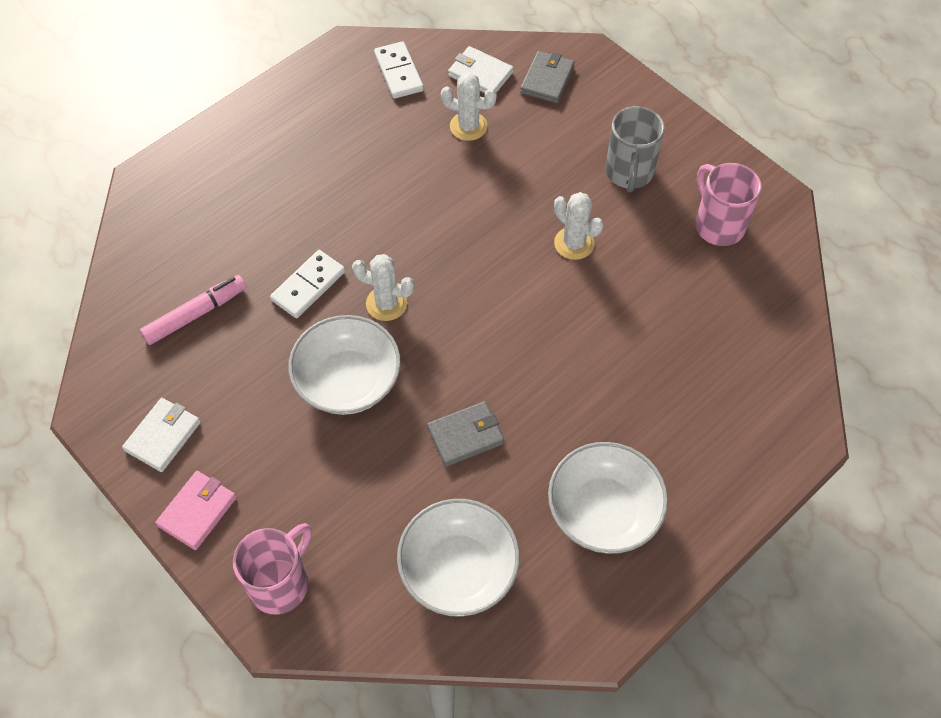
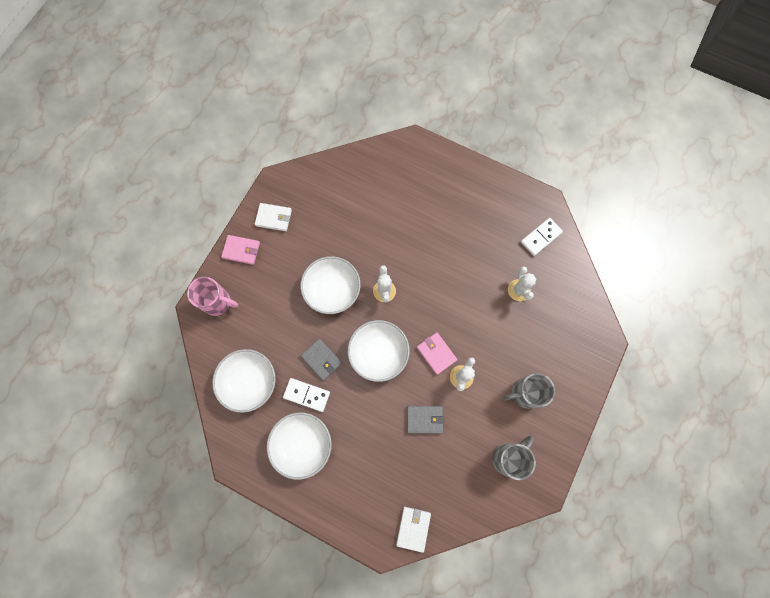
camera: 70 degrees right, 15 degrees up
(196, 314) = (344, 202): pink marker -> none
(308, 286) = (380, 248): white domino -> white domino (306, 395)
(480, 74) = (560, 283): white wallet -> white wallet (413, 528)
(490, 345) = (378, 353): none -> white bowl
(523, 264) = (436, 353): none -> pink wallet
(547, 79) = (574, 323): grey wallet -> grey wallet (424, 419)
(718, 225) = (508, 457): pink mug -> grey mug

